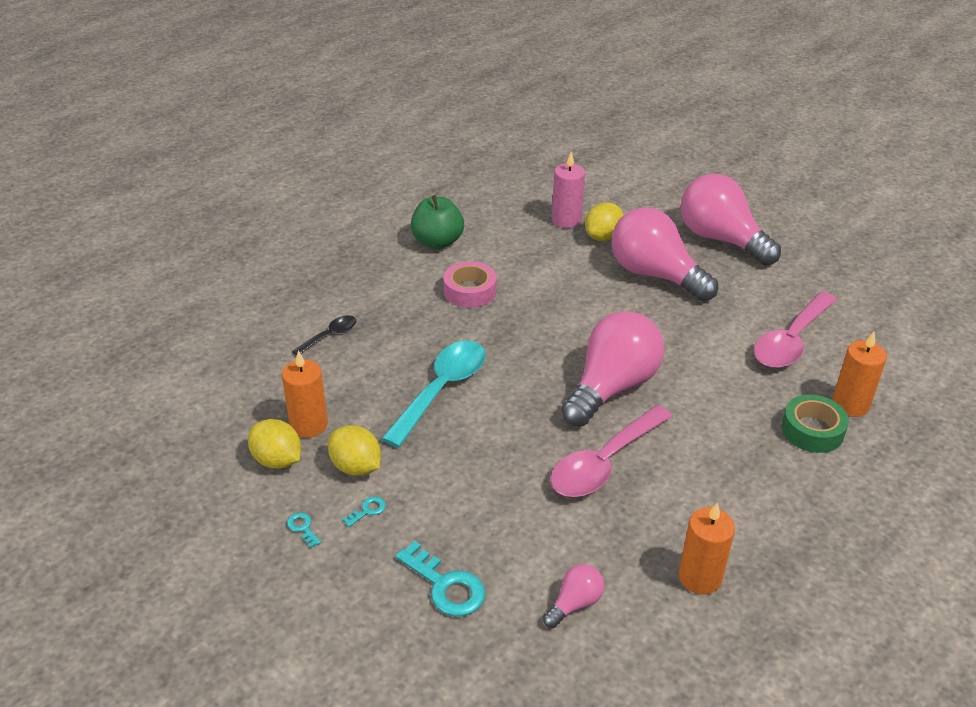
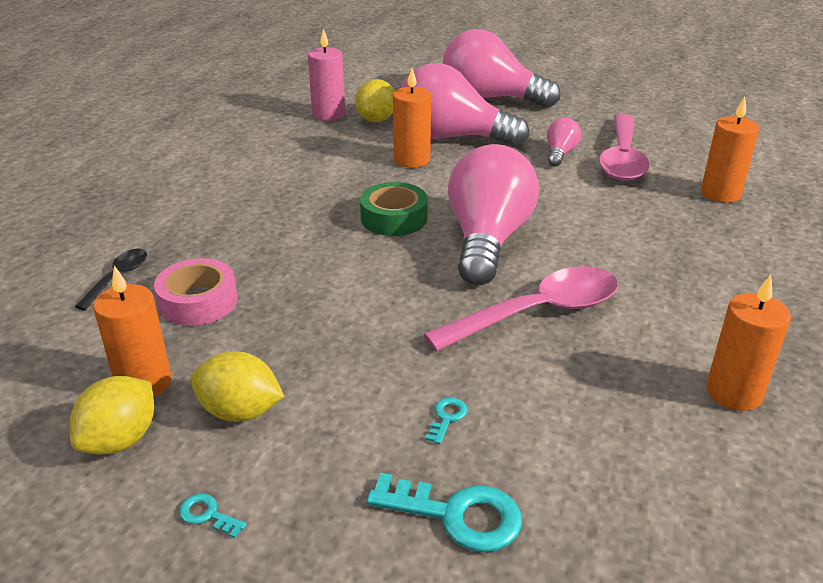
camera: 25 degrees left, 5 degrees down
(277, 460) = (120, 440): yellow lemon -> yellow lemon turned 75 degrees counterclockwise
(367, 510) = (289, 459): turquoise key -> turquoise key (447, 417)
(437, 242) = (199, 160): green apple -> none
(441, 390) = (298, 294): turquoise spoon -> none
(470, 291) = (267, 194): pink tape -> pink tape (198, 301)
(574, 604) = (628, 474): pink light bulb -> pink light bulb (560, 153)
(604, 289) = (412, 160): none -> orange candle
(604, 463) = (538, 312): pink spoon -> pink spoon turned 135 degrees counterclockwise
(812, 430) = (709, 223): green tape -> green tape (394, 218)

